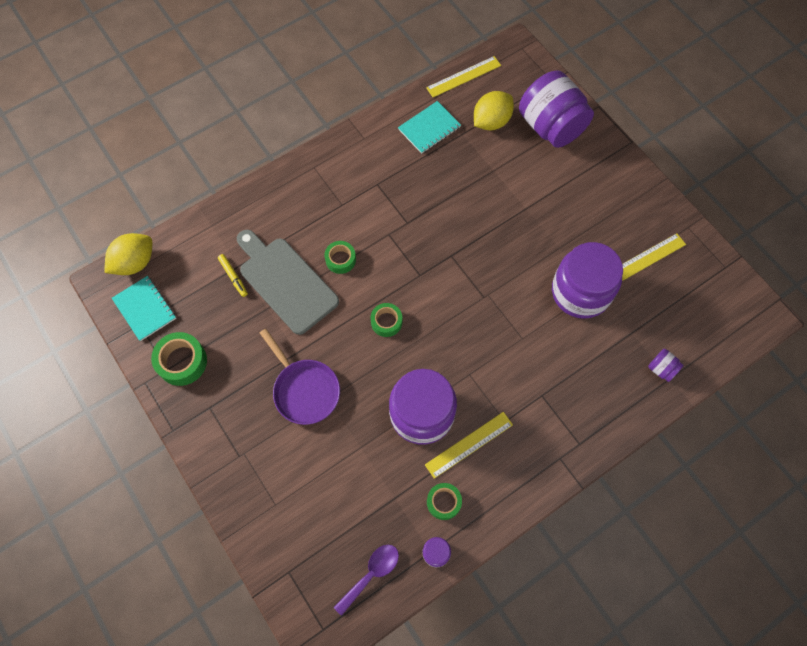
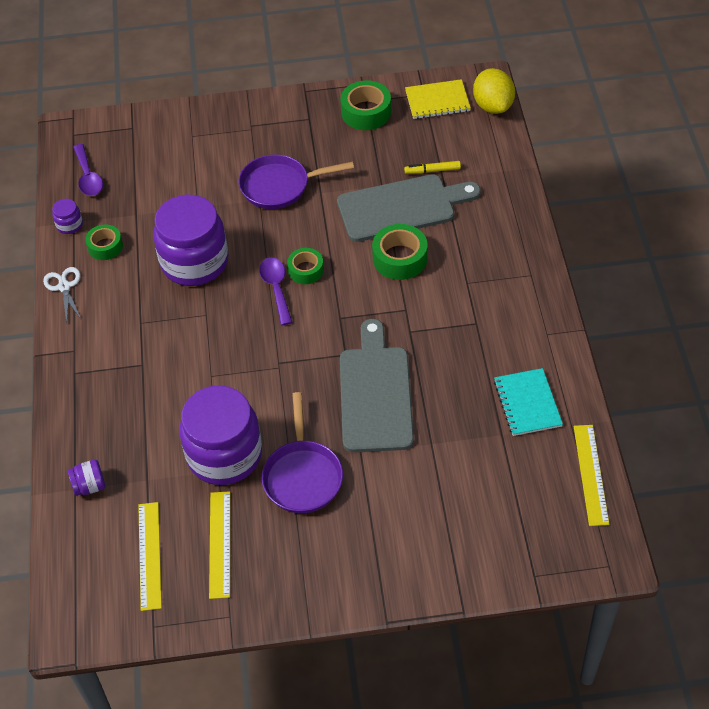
camera: 120 degrees right, 15 degrees down
(145, 309) = (437, 101): turquoise notebook -> yellow notebook
(340, 260) = (400, 258): green tape -> green tape, size x1.54
(415, 335) = (276, 288): none -> purple spoon
(469, 444) = (140, 286): yellow ruler -> yellow ruler (150, 555)
(474, 221) = (375, 393): none -> grey cutting board
(491, 121) = (503, 473): yellow lemon -> none
(504, 510) = (64, 287): none -> white scissors
(550, 126) = (461, 536): purple jar -> none
(565, 234) = (302, 476): none -> purple pan

